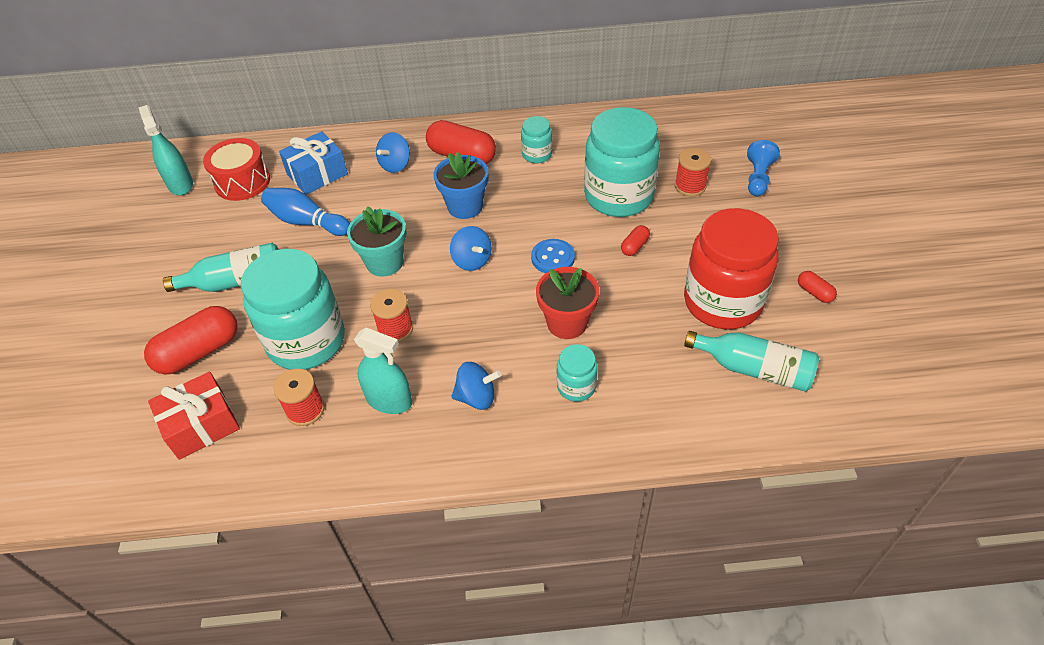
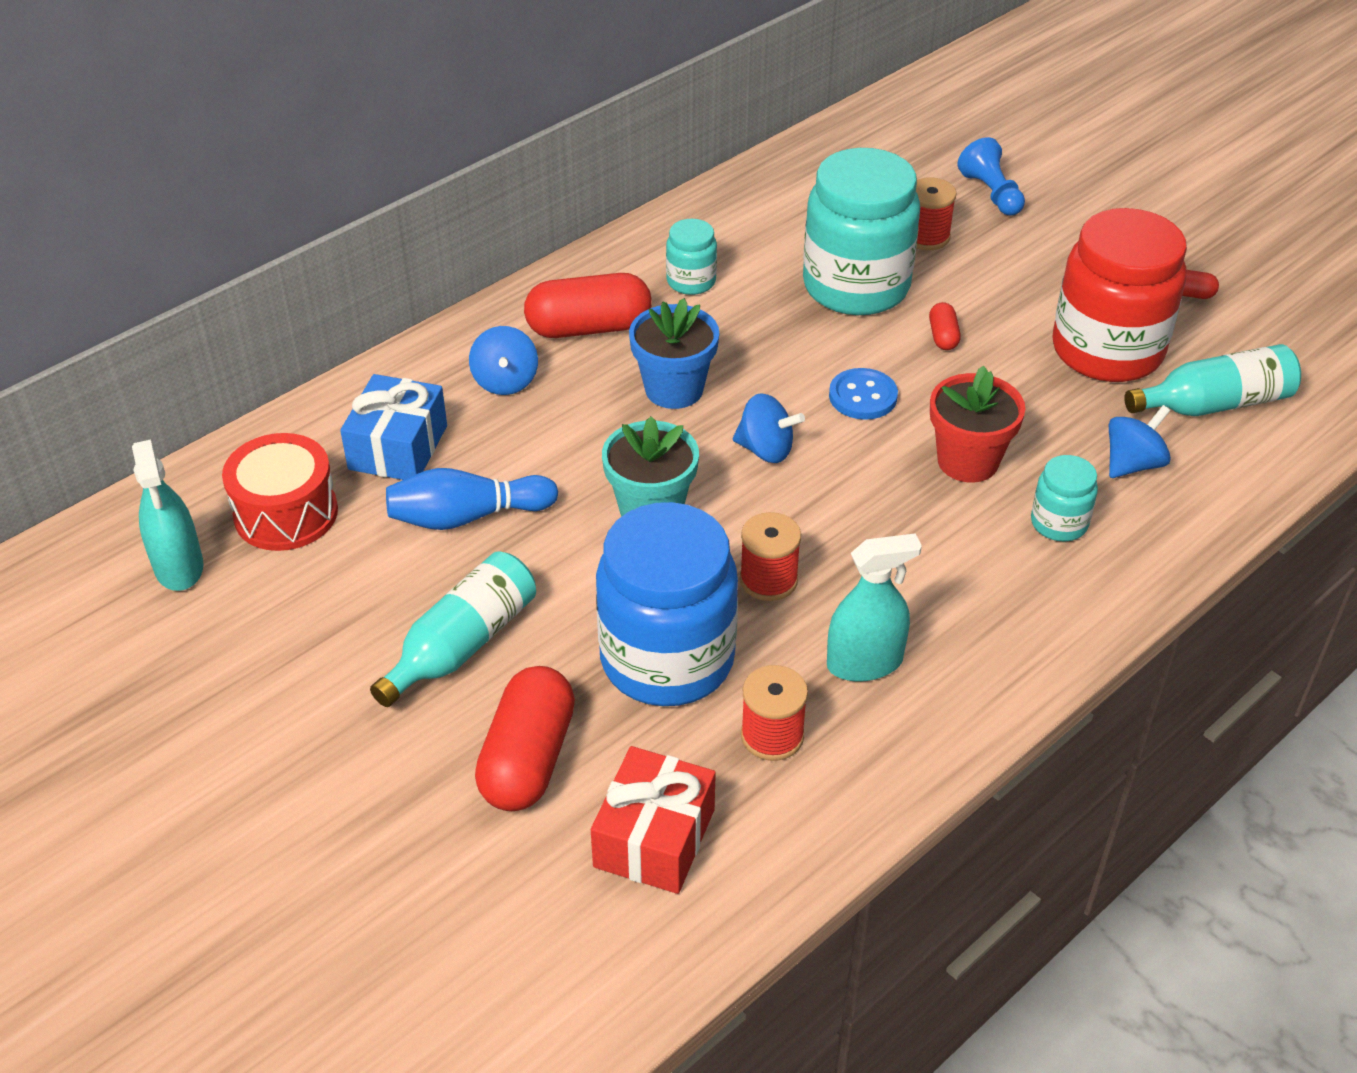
camera: 40 degrees left, 5 degrees down
(180, 184) = (179, 567): turquoise spray bottle -> turquoise spray bottle turned 135 degrees counterclockwise
(306, 341) = (667, 659): turquoise jar -> blue jar
(476, 397) = (963, 598): blue spinning top -> blue spinning top (1132, 464)

